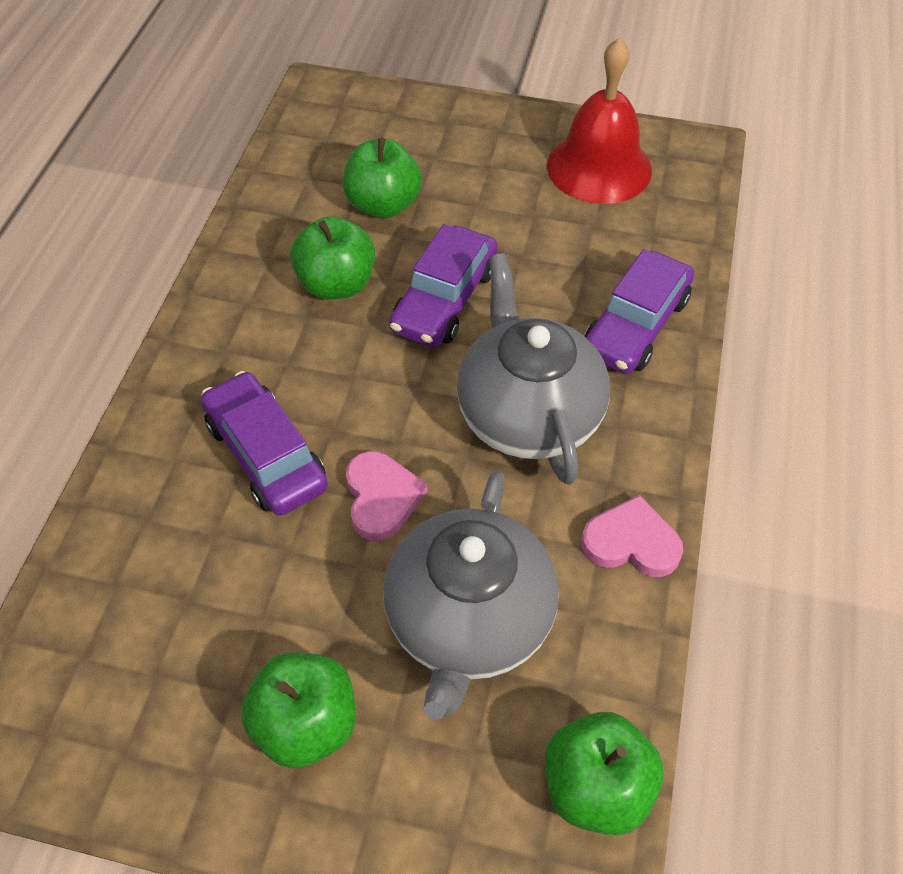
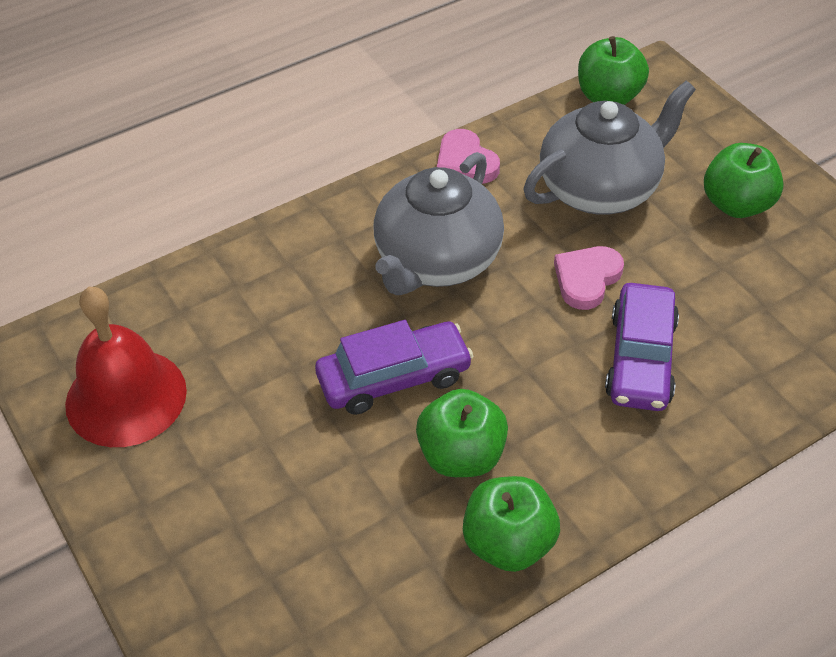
camera: 135 degrees left, 5 degrees down
(383, 205) = (339, 506): green apple -> green apple (508, 543)
(635, 325) = (291, 261): purple car -> none

